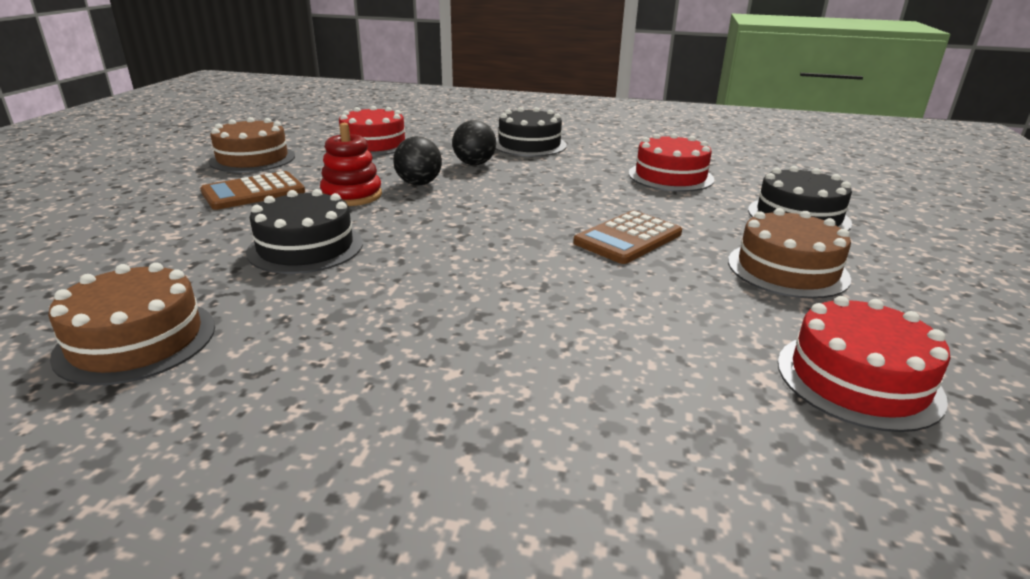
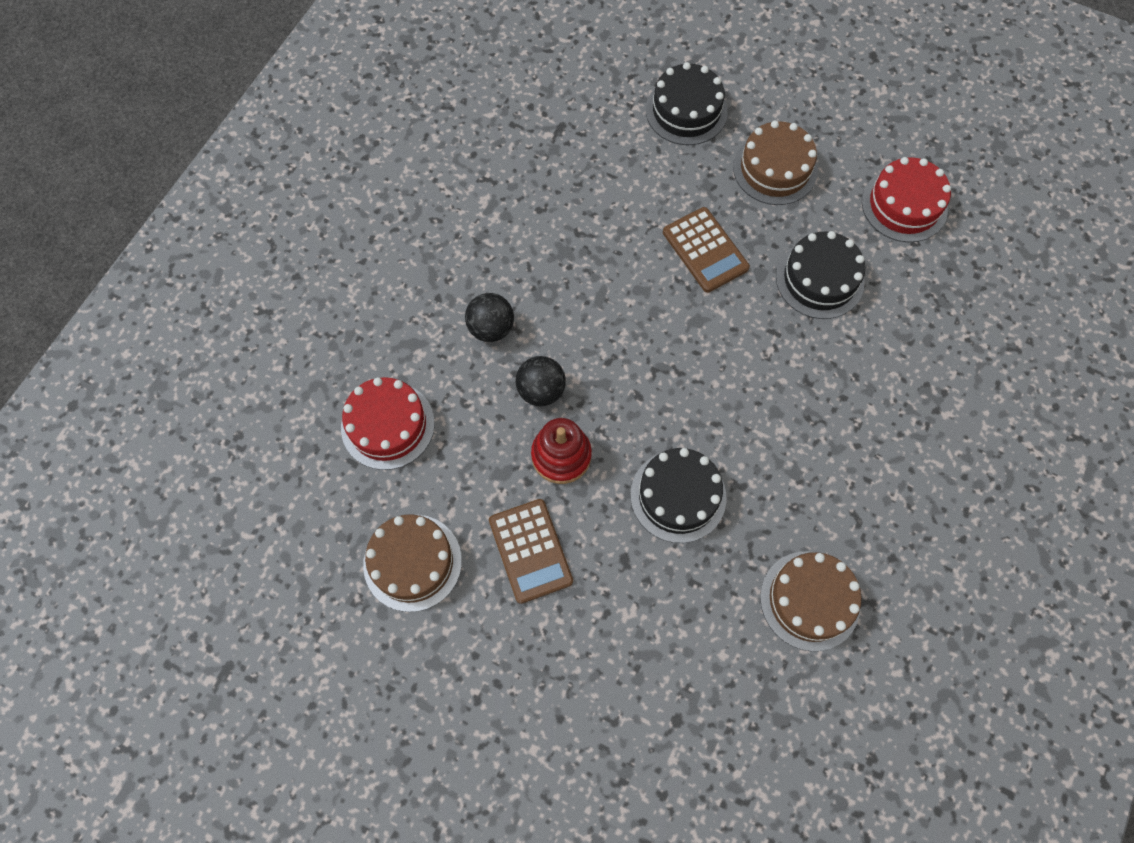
camera: 75 degrees left, 40 degrees up
(529, 145) = (436, 258): black cake -> black cake (819, 279)
(670, 176) = (572, 162): red cake -> none

